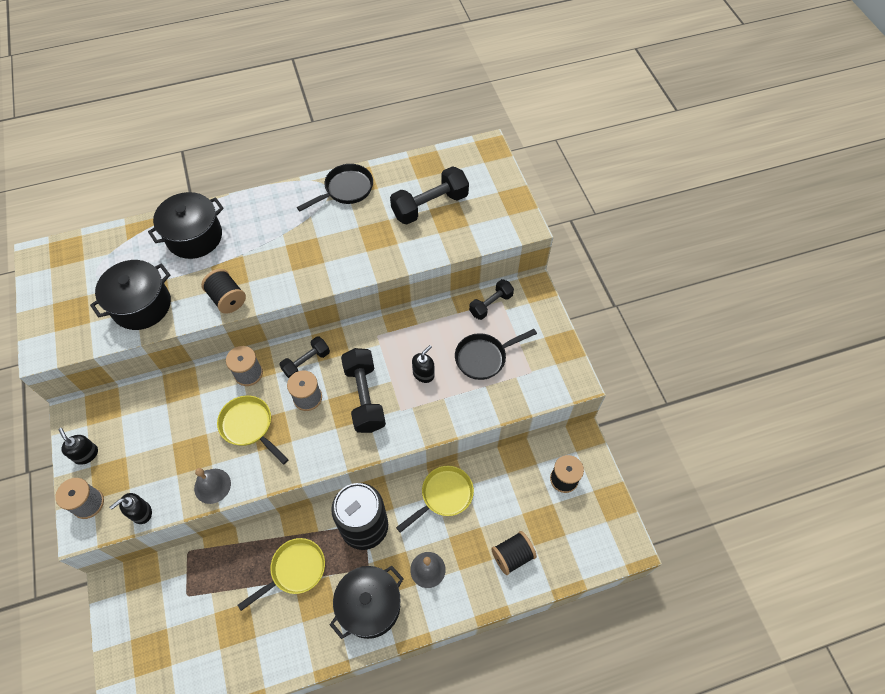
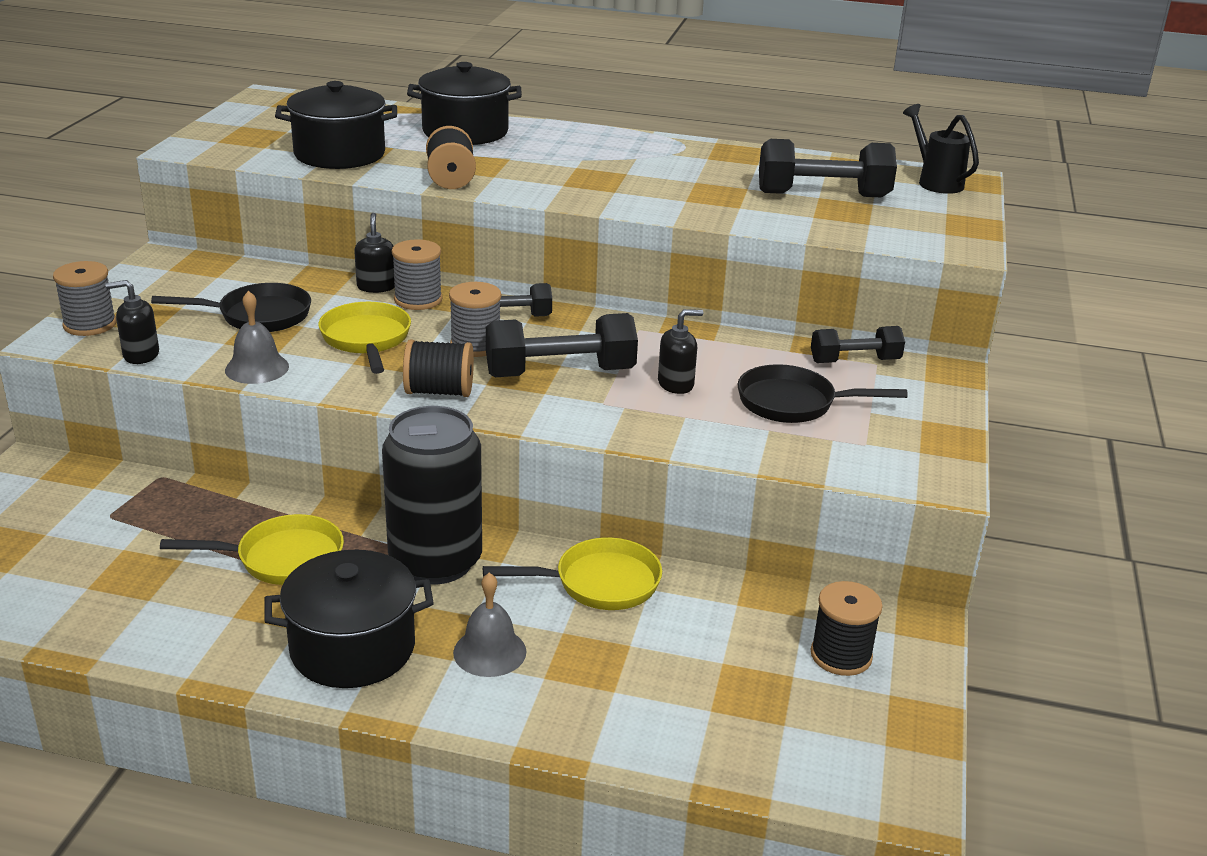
camera: 30 degrees right, 30 degrees down
(86, 454) = (138, 289): black soap dispenser -> black soap dispenser (376, 287)
(346, 190) = (709, 154): black pan -> black pan (258, 316)
(364, 397) = (560, 373): black dumbbell -> black dumbbell turned 60 degrees clockwise
(475, 159) = (935, 182): none -> black watering can
(512, 556) = (657, 704): black spool -> black spool (439, 391)

